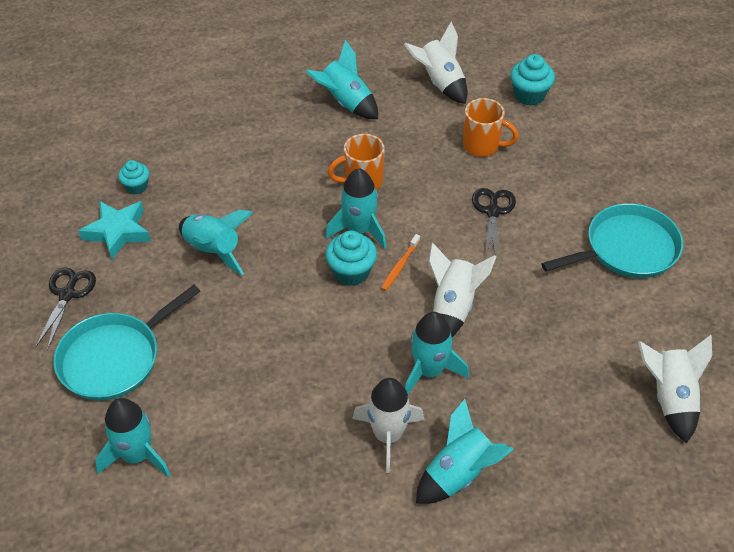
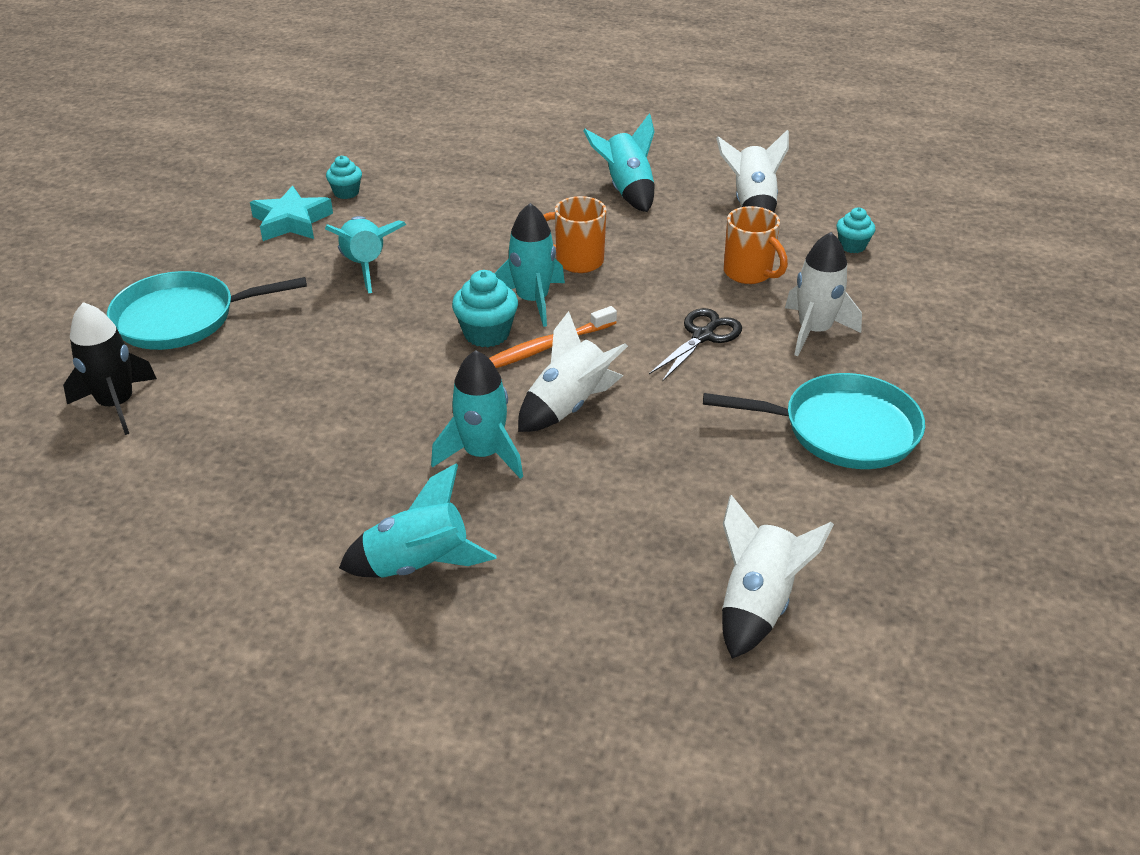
camera: 30 degrees right, 10 degrees down
(67, 294) = (195, 253): black scissors -> none
(137, 455) = (117, 405): turquoise rocket -> black rocket
(388, 435) = (376, 494): white rocket -> white rocket (814, 331)
(399, 266) = (545, 347): orange toothbrush -> orange toothbrush, size x1.59
(529, 95) = (852, 246): turquoise cupcake -> turquoise cupcake, size x0.65

